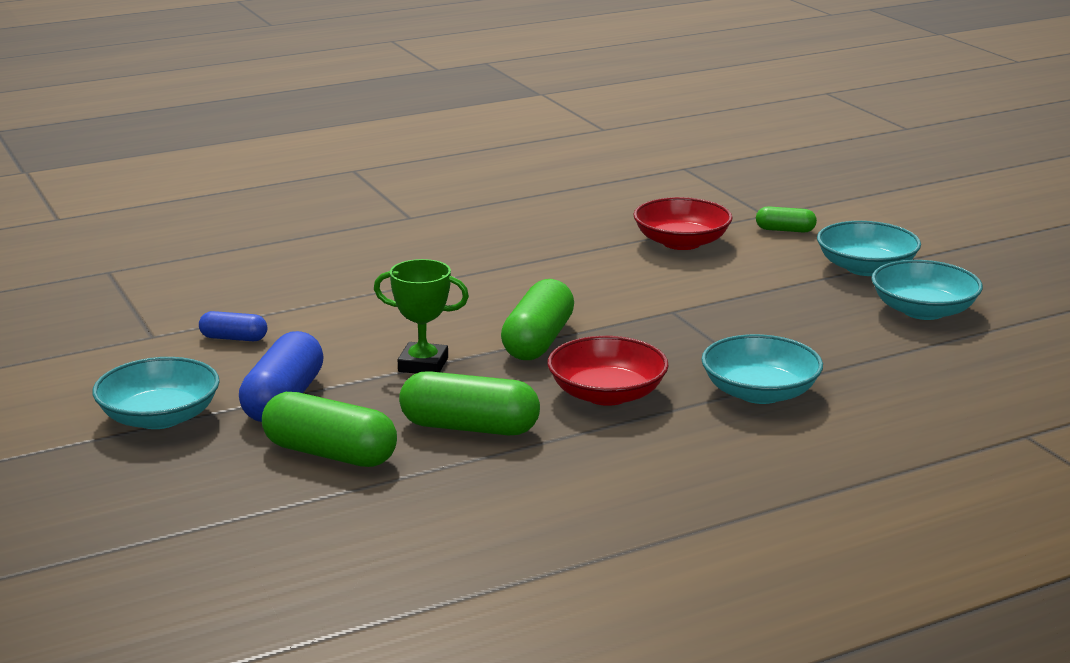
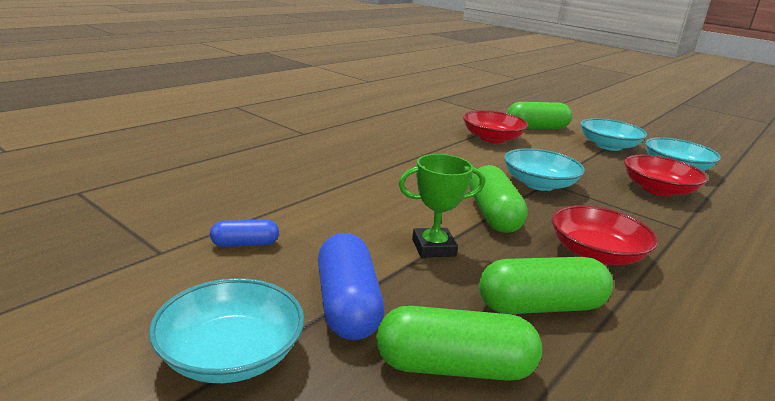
camera: 25 degrees left, 0 degrees up
(760, 392) = (684, 237): turquoise bowl -> turquoise bowl (539, 184)
(785, 230) = (536, 128): green capsule -> green capsule, size x1.83
(831, 336) = (658, 190): none -> red bowl

